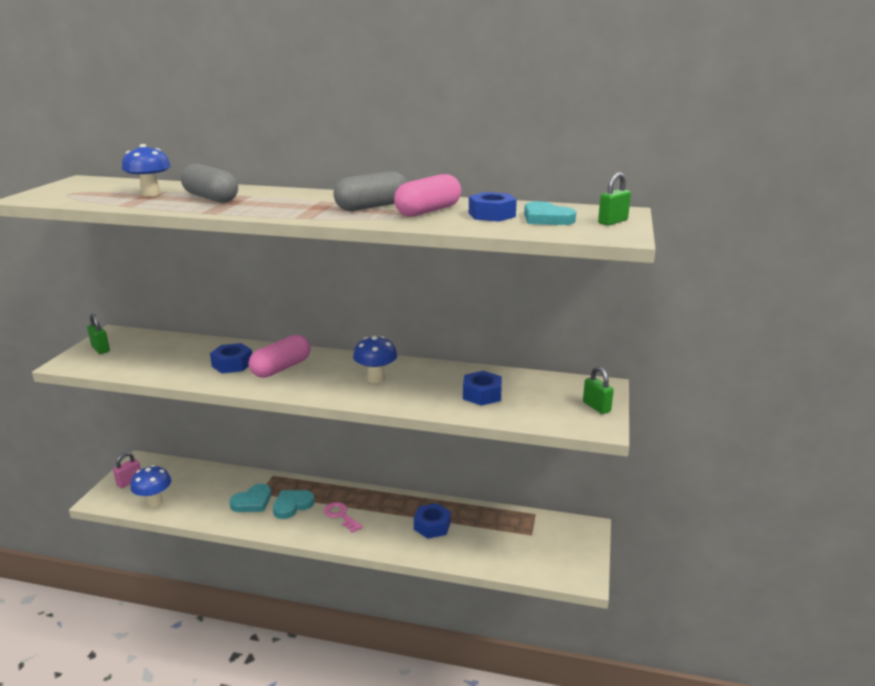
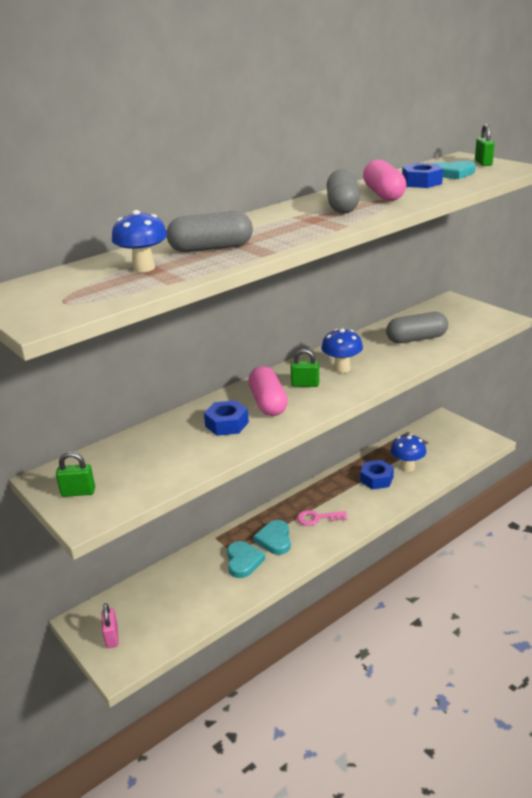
camera: 50 degrees left, 5 degrees up
(154, 502) = (171, 627): blue mushroom -> blue mushroom (407, 467)
(482, 394) = (416, 339): blue nut -> grey capsule
(596, 407) = (476, 310): green padlock -> green padlock (305, 384)

